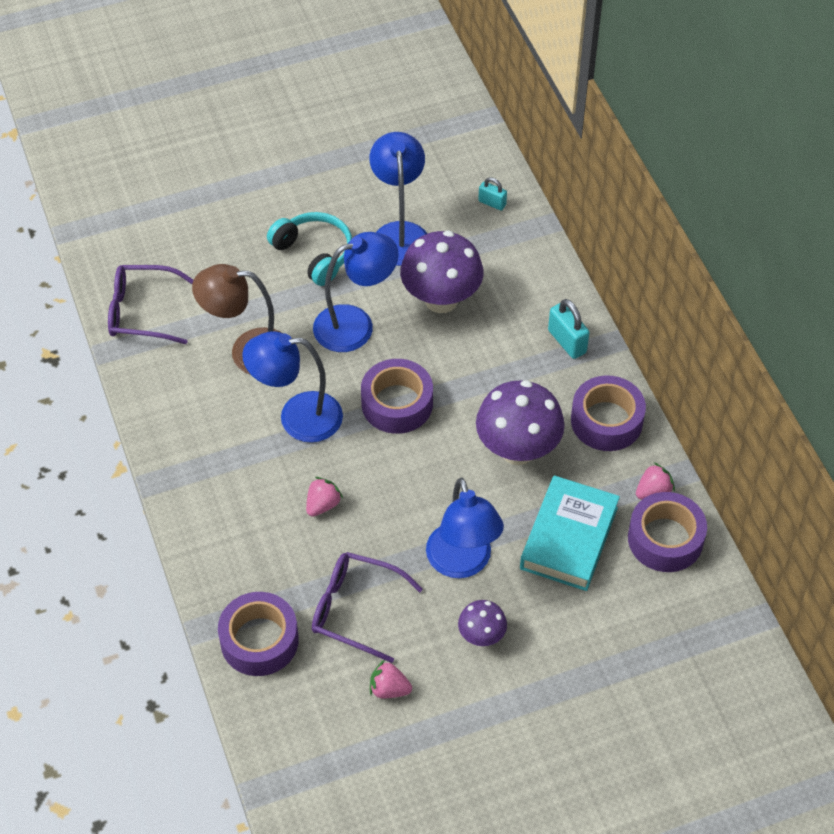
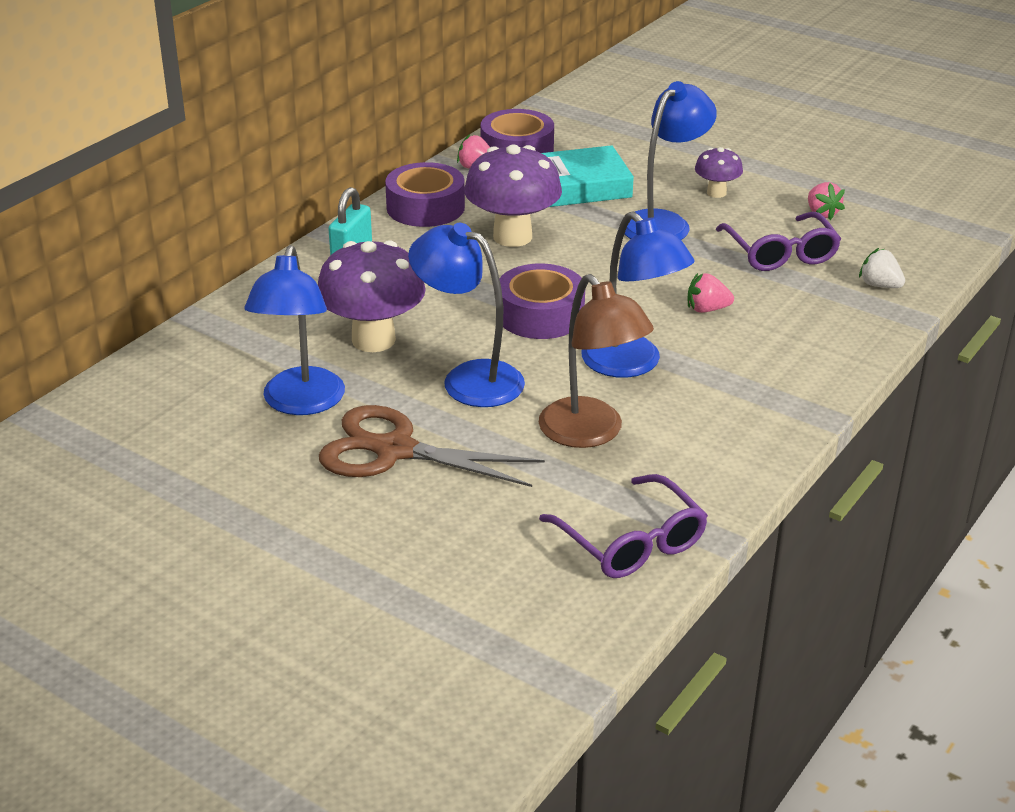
camera: 125 degrees left, 20 degrees down
(259, 640) = (879, 285): purple tape -> white strawberry
(314, 253) = (395, 450): turquoise headphones -> brown scissors
(399, 233) = (300, 403): blue lamp -> blue lamp turned 45 degrees counterclockwise
(492, 203) = (191, 360): turquoise padlock -> none

